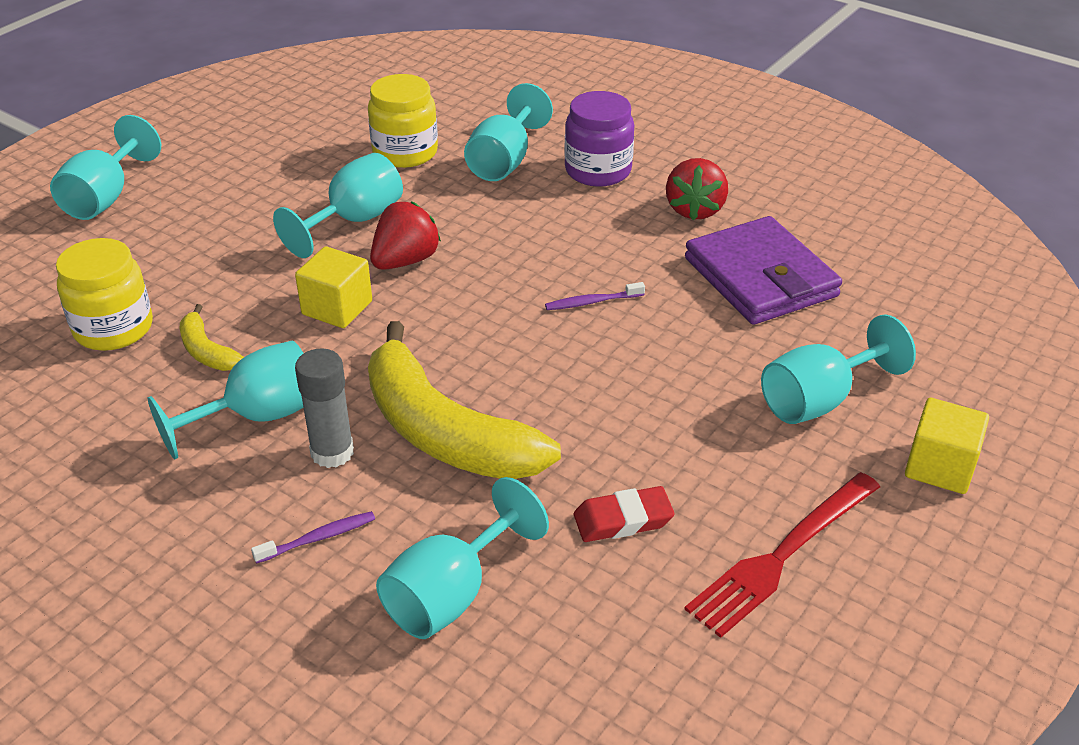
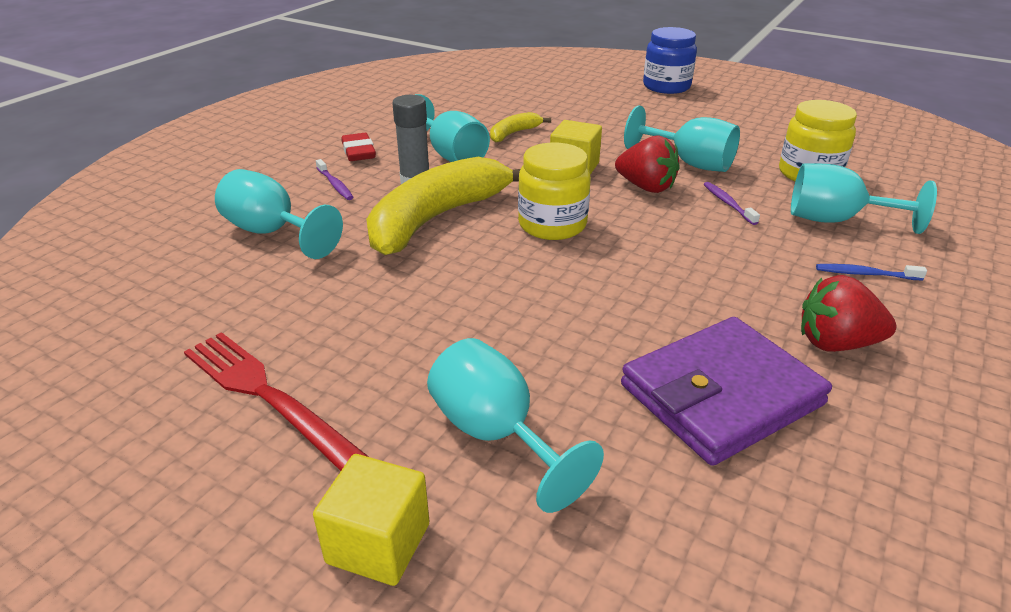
camera: 85 degrees right, 5 degrees down
(105, 198) = (666, 86): turquoise goblet -> blue jar
(113, 328) = (530, 107): yellow jar -> yellow jar (552, 225)
(592, 302) = (624, 278): purple toothbrush -> purple toothbrush (728, 203)
(598, 171) = (865, 274): purple jar -> blue toothbrush
(623, 520) = (330, 302): red eraser -> red eraser (359, 152)

